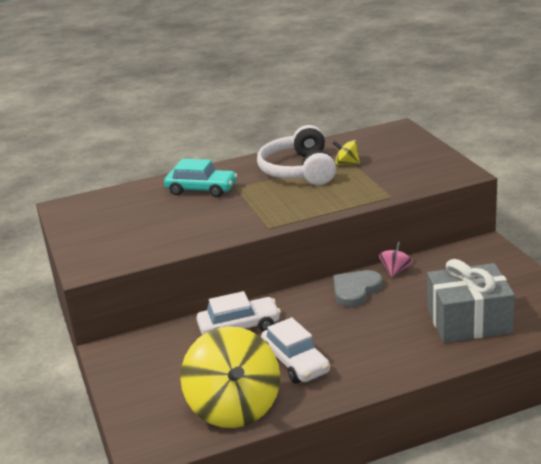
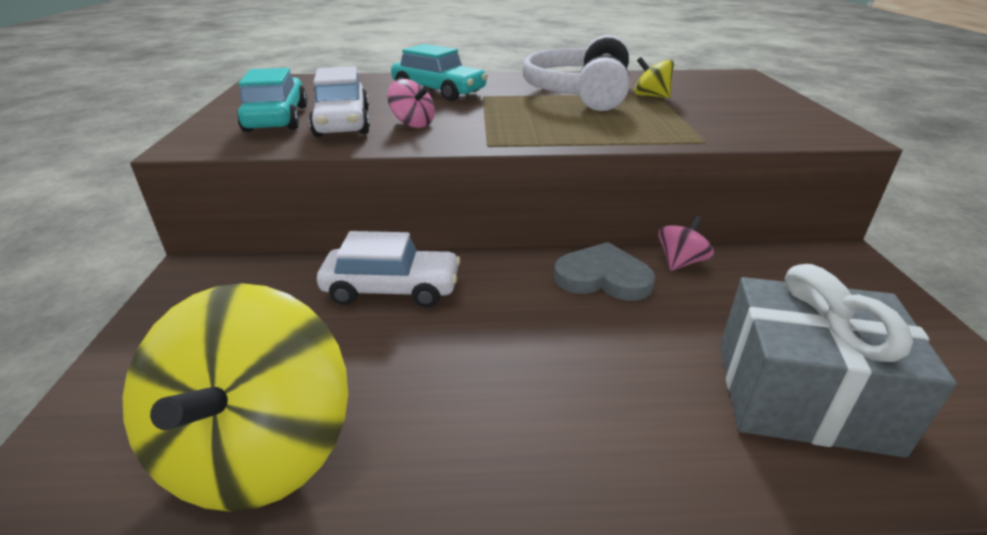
camera: 15 degrees right, 5 degrees up
(116, 238) = (277, 118): none -> turquoise car
(210, 222) = (413, 124): none -> pink spinning top
(296, 362) = (433, 384): white car -> white car (343, 123)
(355, 290) = (603, 277): grey heart -> grey heart turned 45 degrees clockwise

